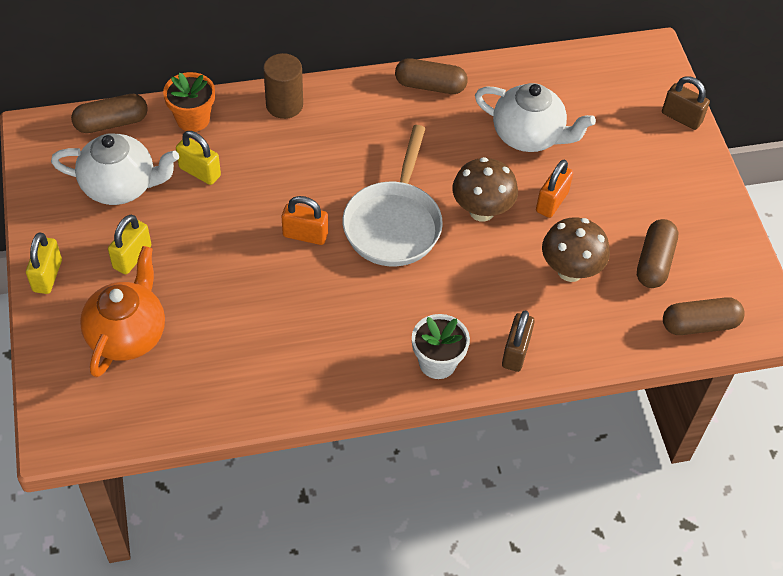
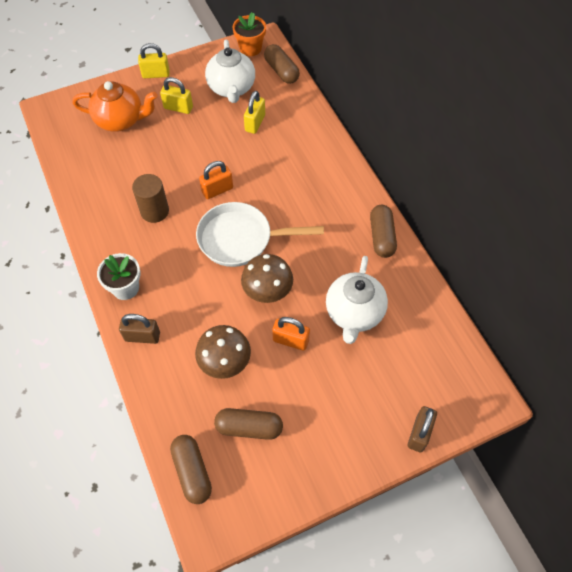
camera: 80 degrees right, 5 degrees up
(193, 119) = (299, 109): orange flower pot -> orange flower pot (250, 48)
(284, 105) = (329, 153): brown cylinder -> brown cylinder (154, 211)
(305, 235) = (217, 190): orange padlock -> orange padlock turned 60 degrees clockwise

